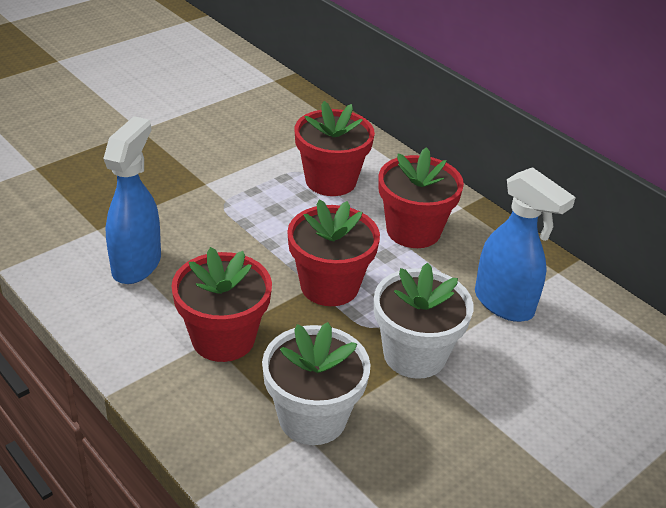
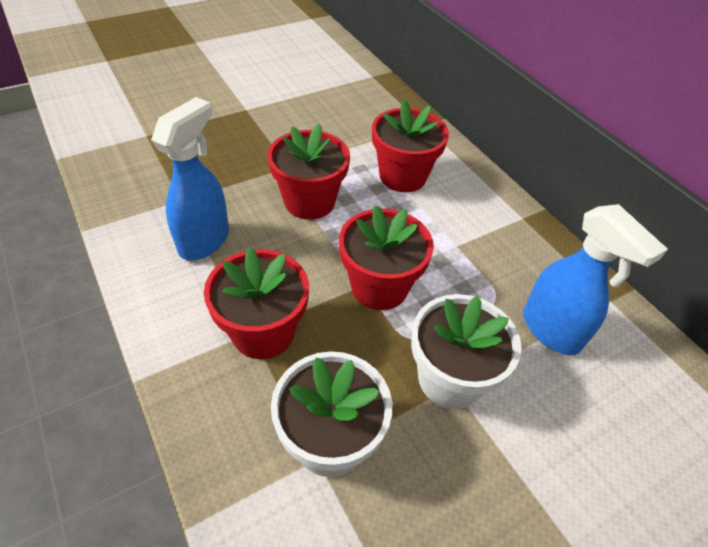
camera: 10 degrees right, 10 degrees up
(413, 231) = (471, 237): red flower pot -> red flower pot (309, 202)

